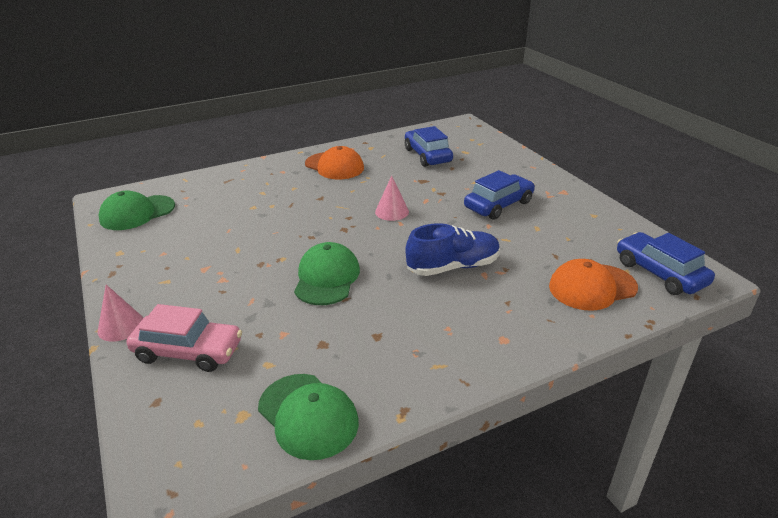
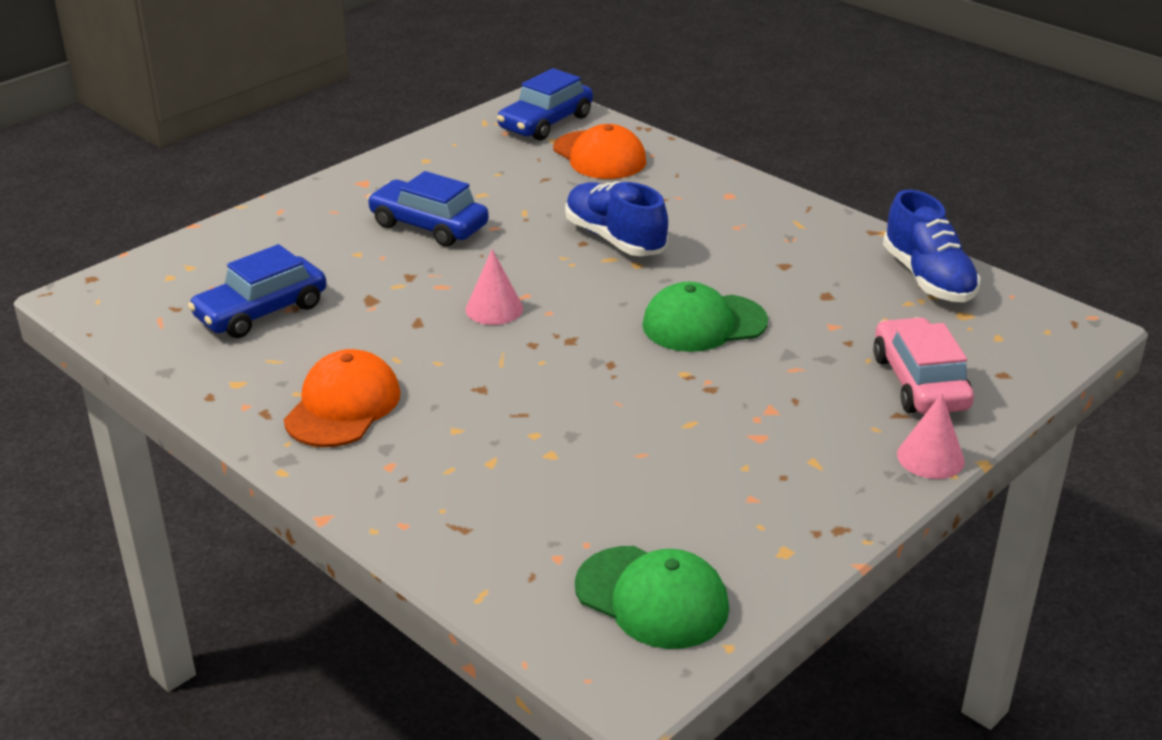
camera: 110 degrees left, 0 degrees up
(308, 415) = (928, 278): green cap -> blue shoe

